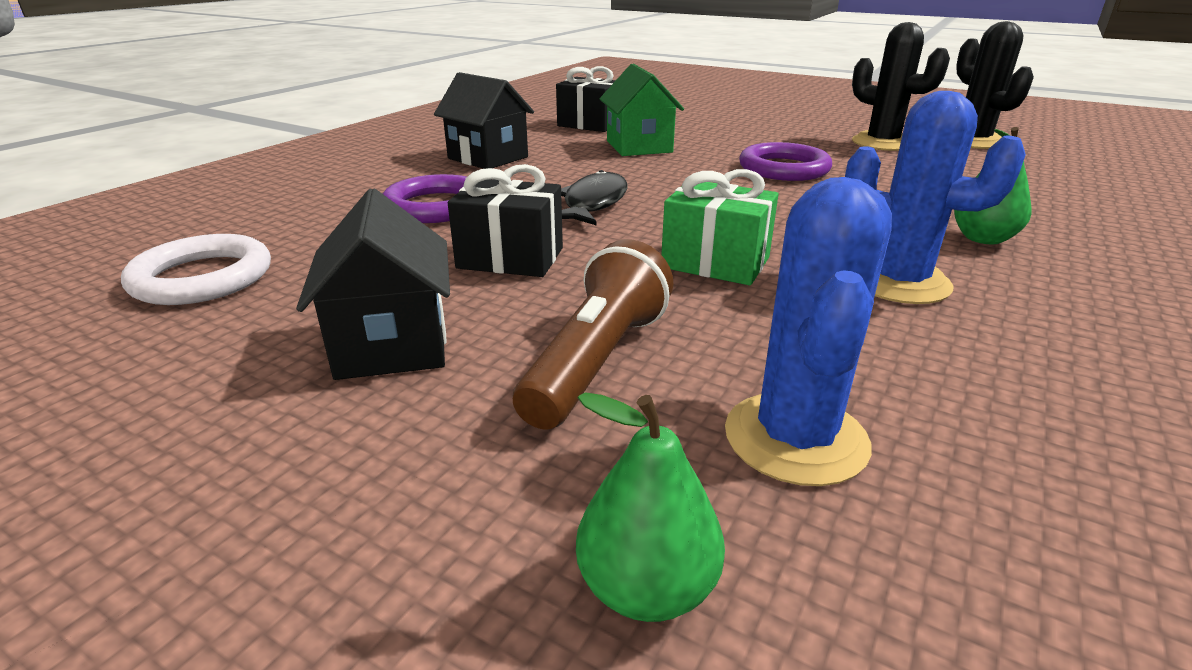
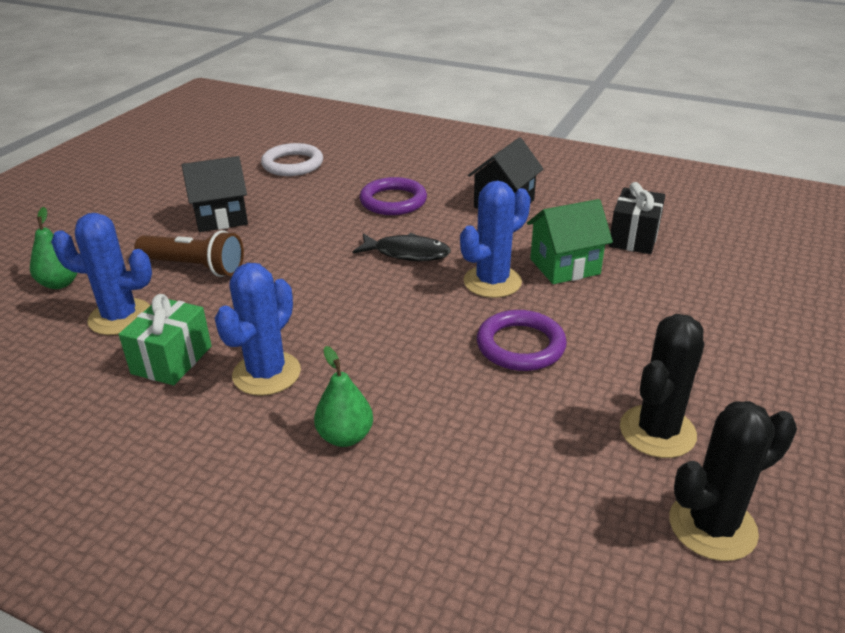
camera: 85 degrees right, 5 degrees up
(510, 258) = (312, 234): black gift -> none
(666, 171) = (492, 282): none -> blue cactus
(715, 262) = (302, 301): green gift -> green gift (172, 360)

